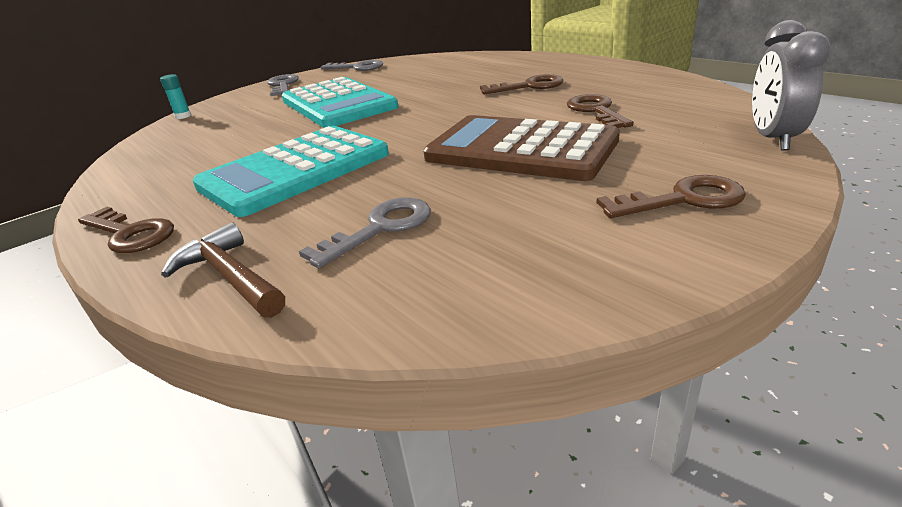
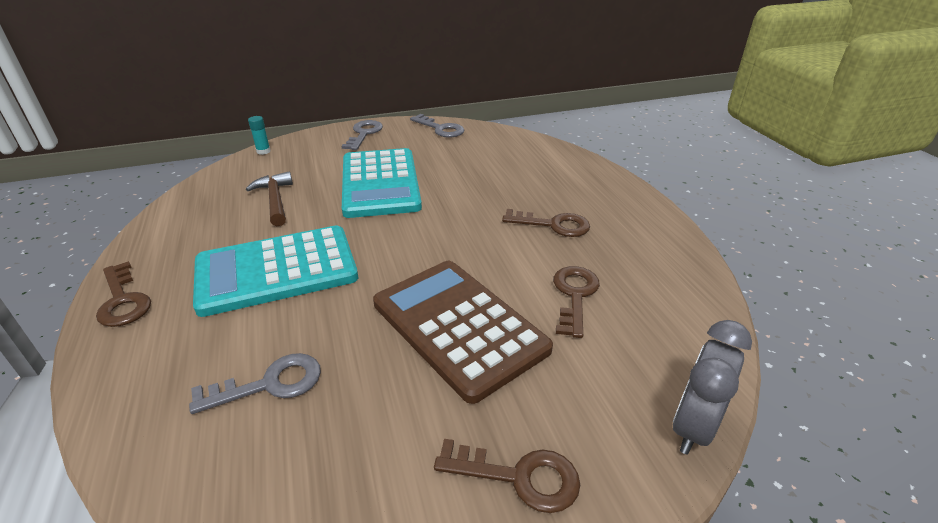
camera: 20 degrees right, 5 degrees up
(230, 277) = (138, 390): brown hammer -> brown hammer (275, 200)

